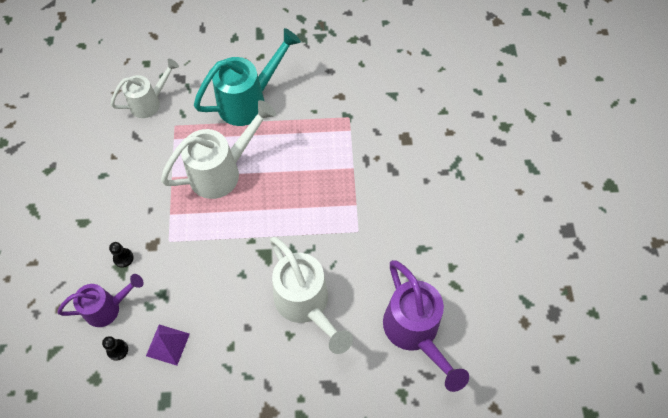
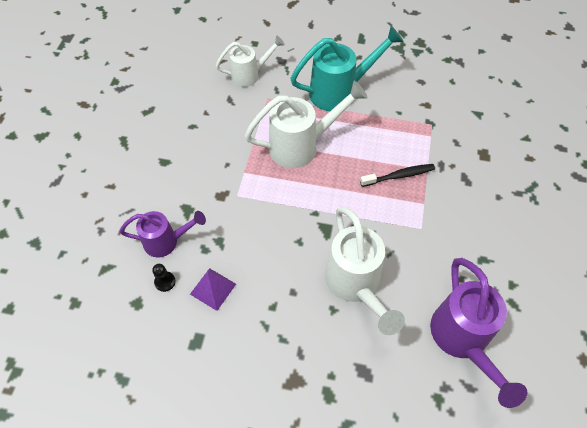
camera: 15 degrees right, 5 degrees down
(123, 258) = (192, 201): black pawn -> none
(327, 181) = (399, 176): none -> black toothbrush

